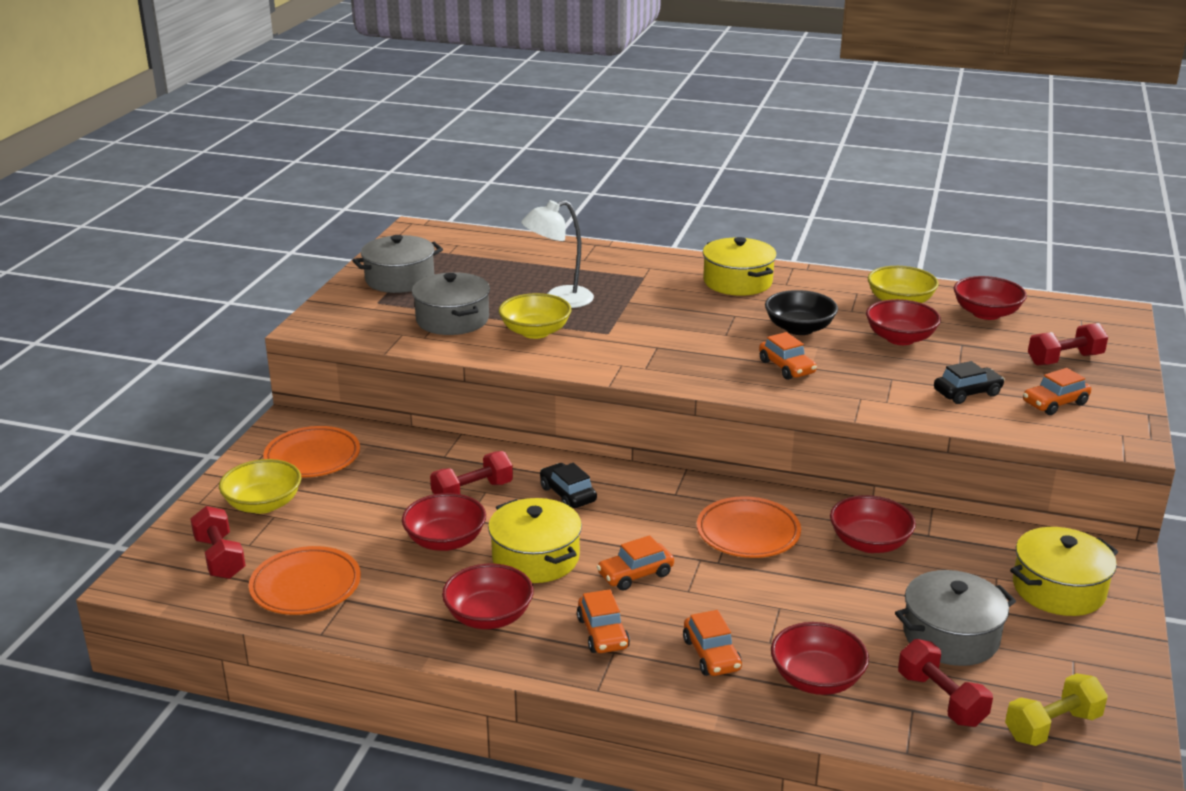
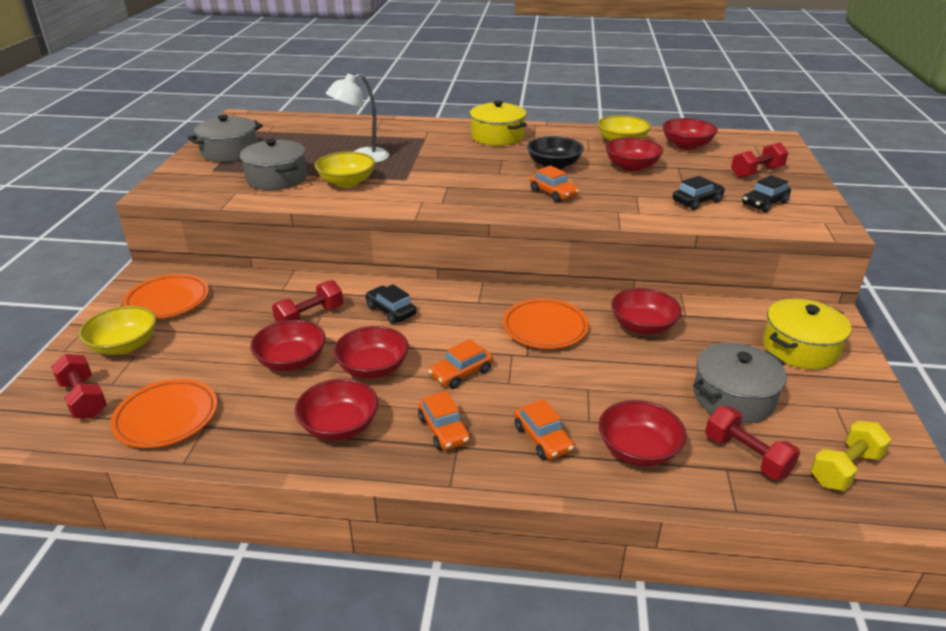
camera: 10 degrees left, 5 degrees up
(535, 558) = (373, 368): yellow pot -> red bowl
(1055, 403) = (764, 203): orange car -> black car

